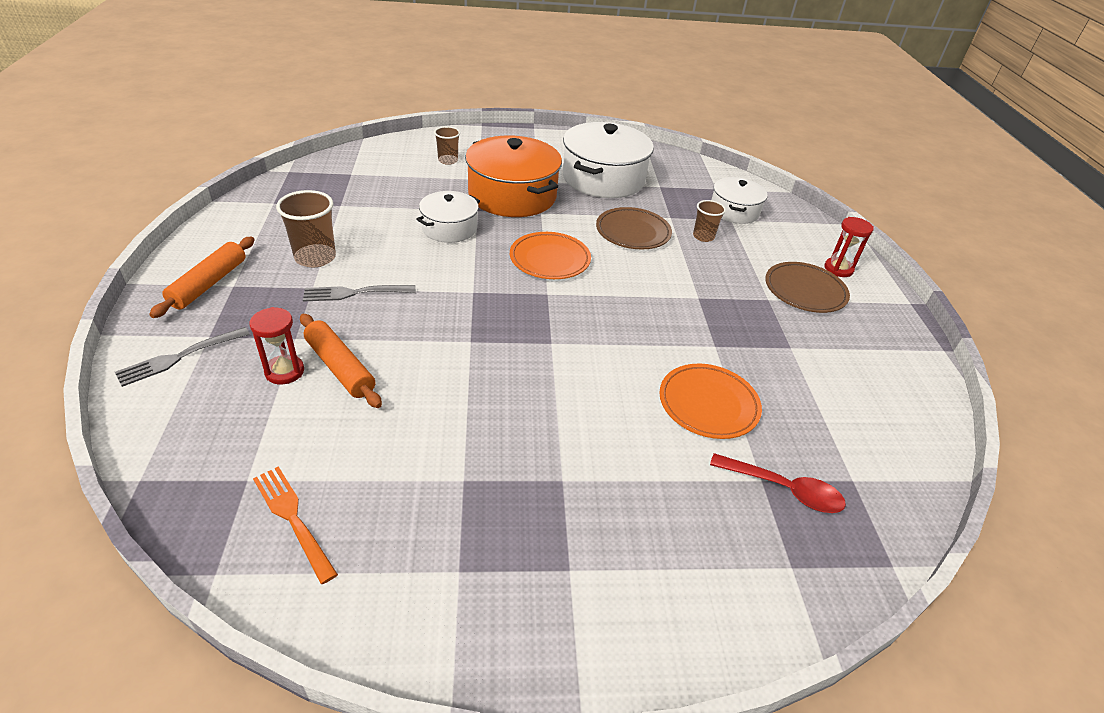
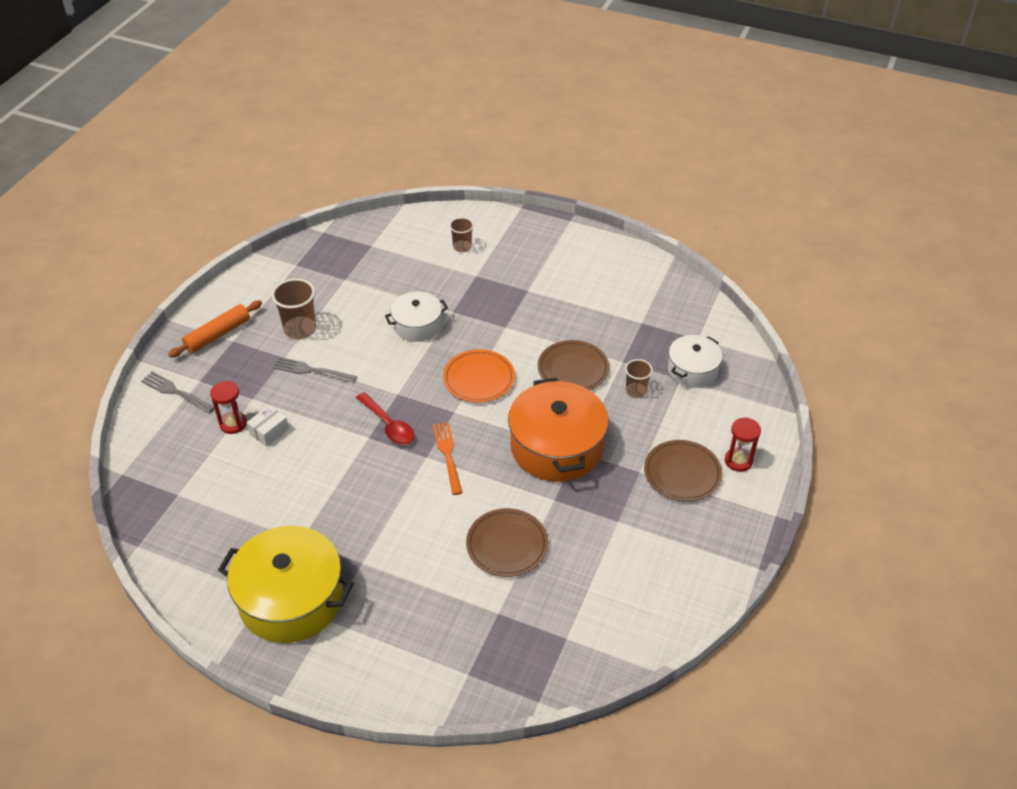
camera: 30 degrees right, 5 degrees up
(180, 357) = (176, 392): grey fork -> grey fork turned 45 degrees clockwise
(293, 519) = (191, 529): orange fork -> orange fork (448, 455)
(340, 367) = (269, 432): orange rolling pin -> white box
(501, 561) = (291, 599): none -> yellow pot
(512, 195) = (493, 301): orange pot -> orange pot (557, 446)
(603, 178) = (592, 300): white pot -> none
(708, 404) = (507, 545): orange plate -> brown plate
(784, 489) = (508, 625): red spoon -> red spoon (388, 425)

